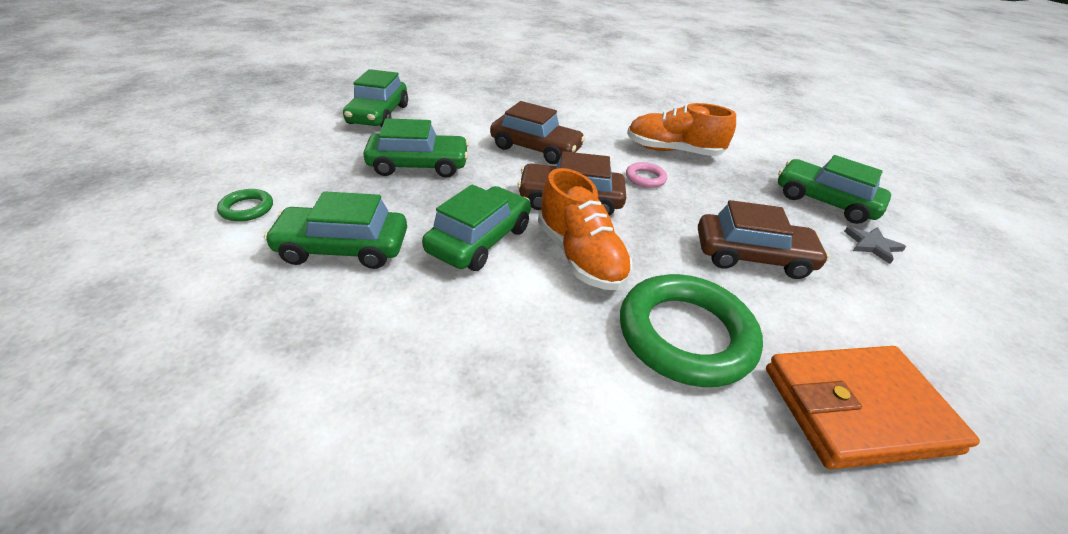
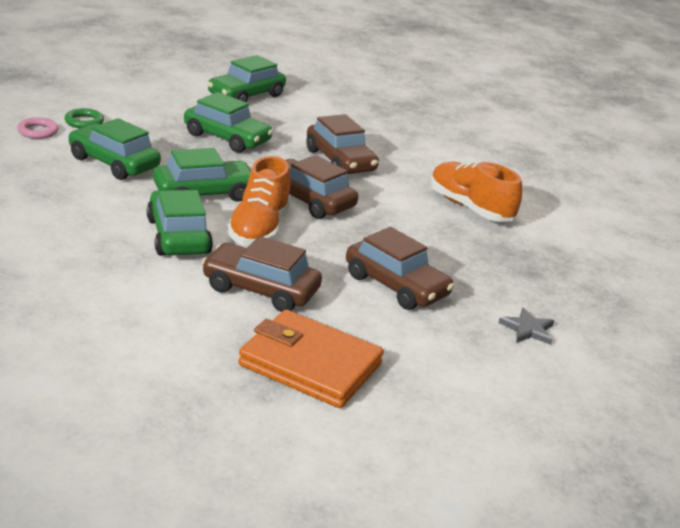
camera: 35 degrees right, 10 degrees down
(645, 178) = (402, 213): pink ring -> pink ring (38, 131)
(685, 335) = (260, 289): green ring -> brown car
(824, 201) = (550, 293): green car -> green car (178, 236)

